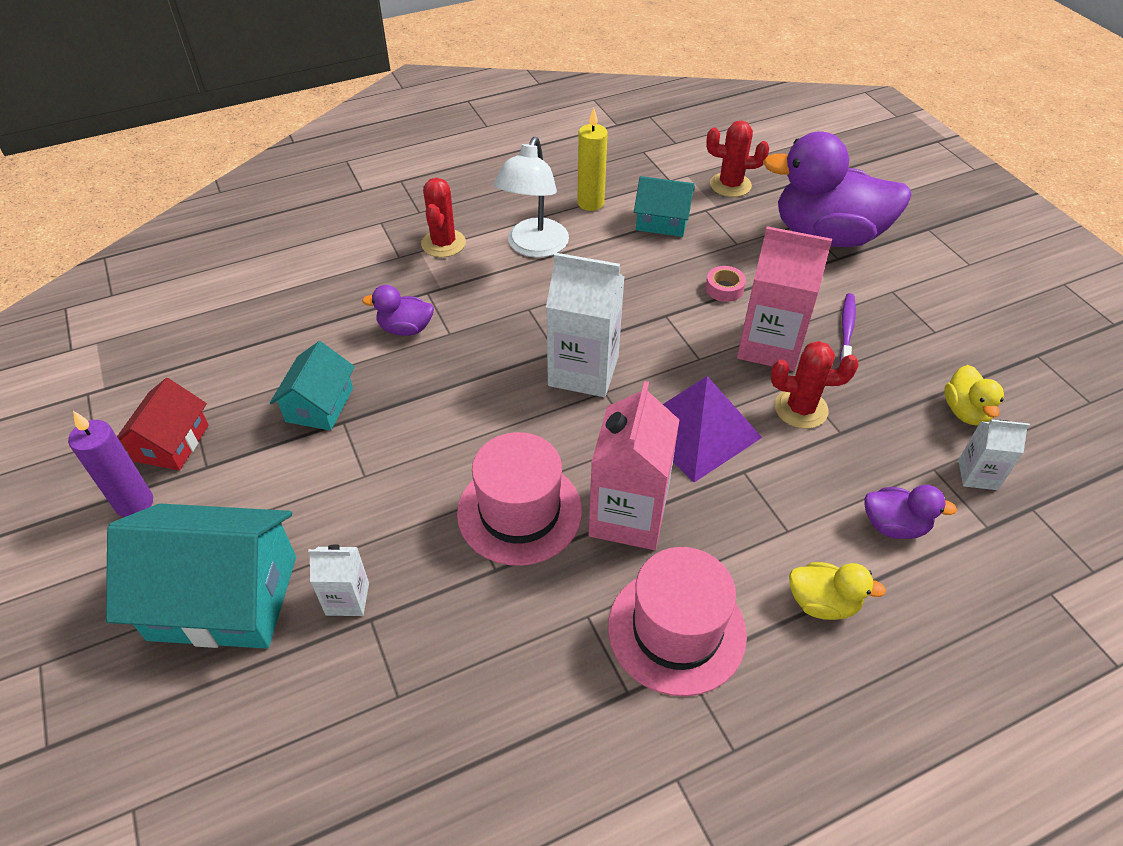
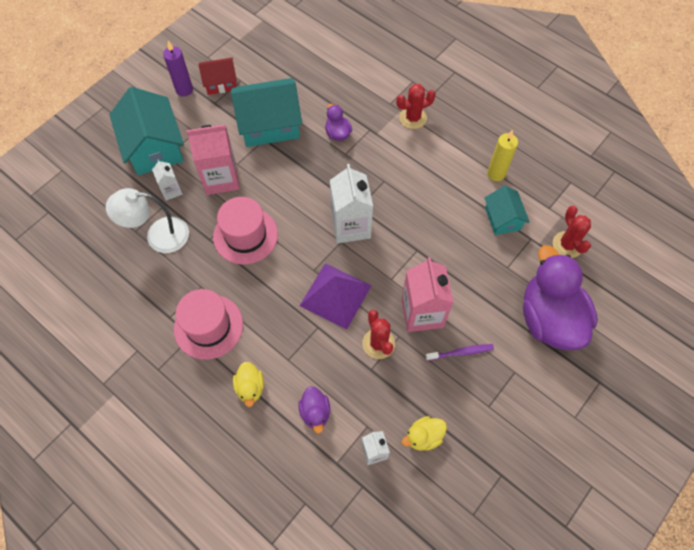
camera: 65 degrees right, 15 degrees up
(319, 405) = (269, 124): turquoise house -> turquoise house, size x1.77
(534, 247) = (436, 162): white lamp -> white lamp (158, 236)
(628, 516) = (264, 283): pink carton -> pink carton (221, 178)
(724, 288) = (459, 273): pink tape -> none

